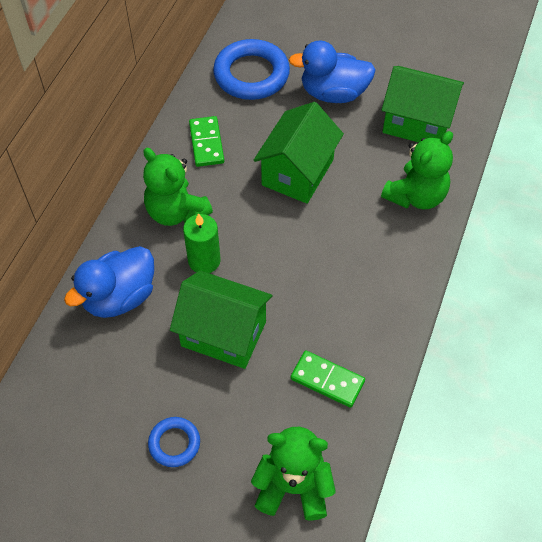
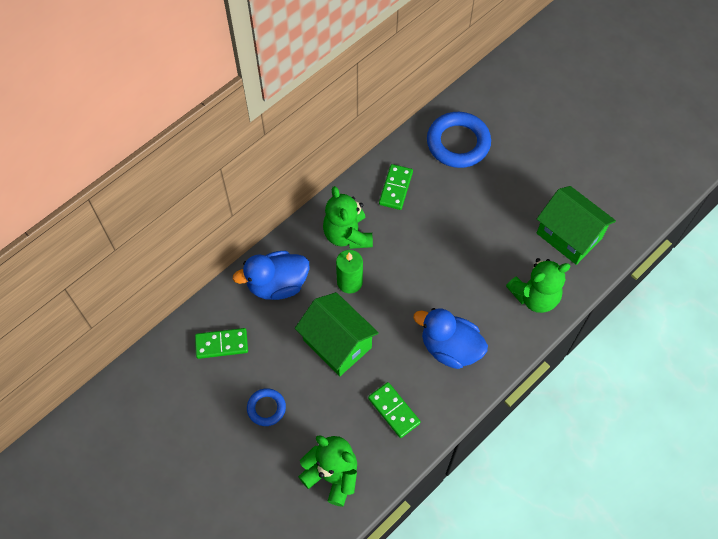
camera: 25 degrees right, 5 degrees up
(82, 392) = (221, 344): none -> green domino
(298, 172) = (453, 240): green house -> none
(333, 93) = (514, 184): blue duck -> blue duck (450, 348)

